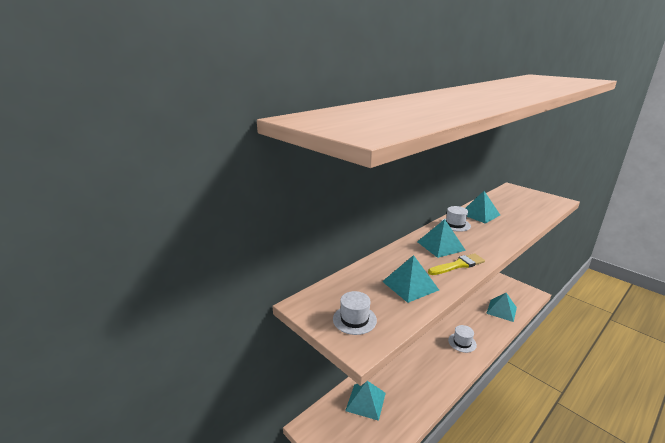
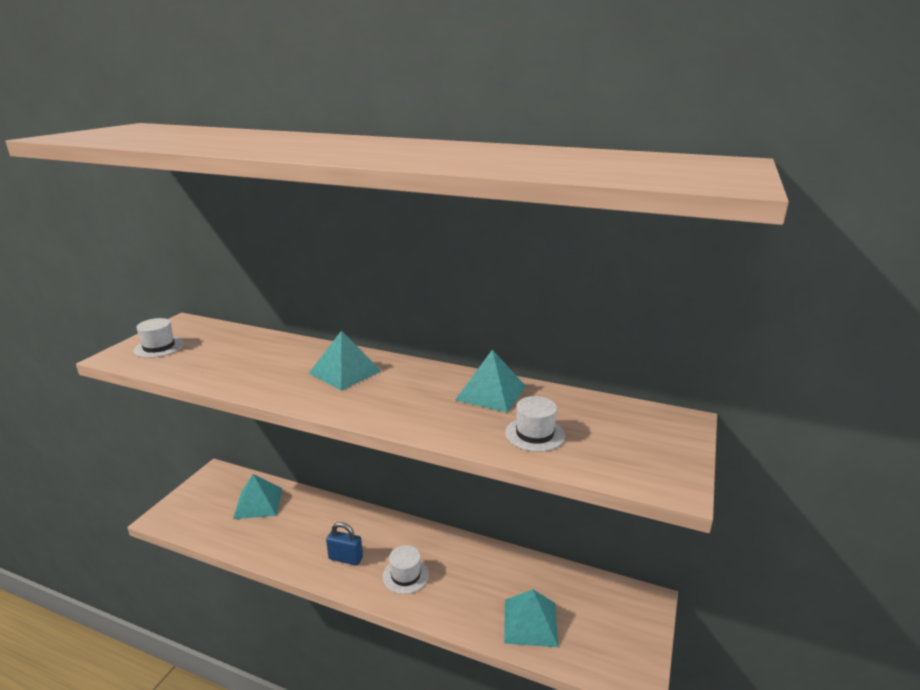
camera: 65 degrees right, 0 degrees up
(410, 285) = (230, 364): turquoise pyramid -> none
(441, 364) = (345, 558): none -> blue padlock
(455, 224) = (428, 376): white hat -> white hat (534, 434)
(458, 265) = (293, 388): yellow brush -> none

